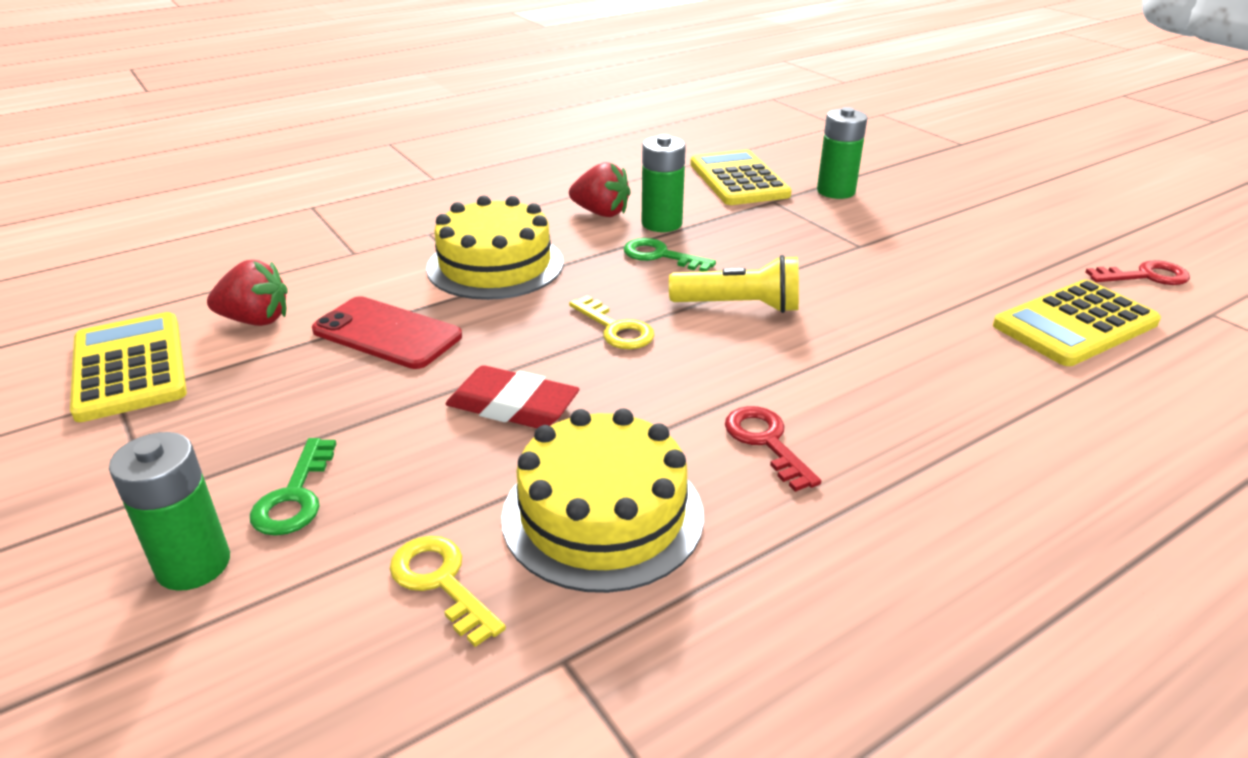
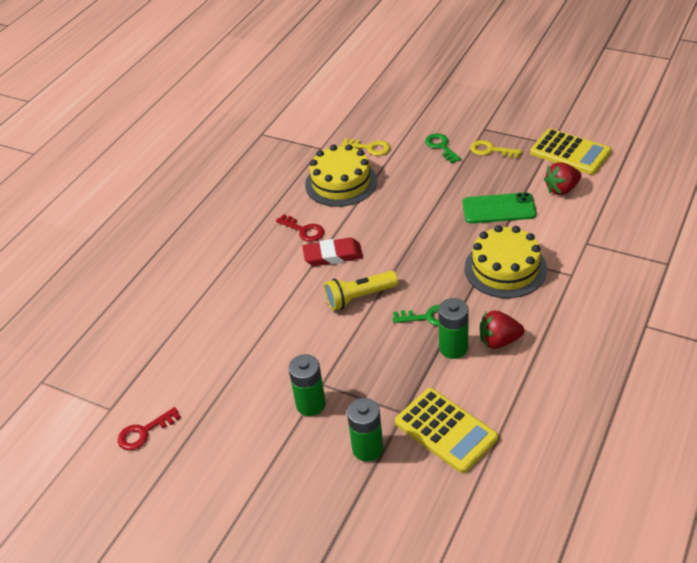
camera: 155 degrees right, 10 degrees up
(193, 565) = (442, 123): green battery -> green battery (310, 404)
(387, 333) = (498, 209): red phone -> green phone
(512, 406) = (409, 203): red eraser -> red eraser (333, 255)
(616, 329) = (405, 256): yellow key -> yellow key (490, 150)
(1074, 324) = (186, 362): yellow calculator -> none

